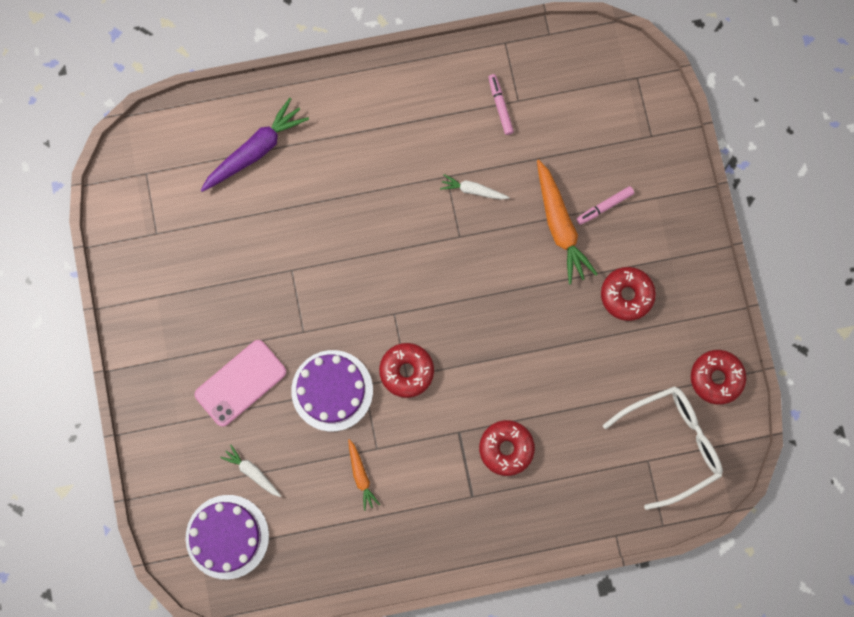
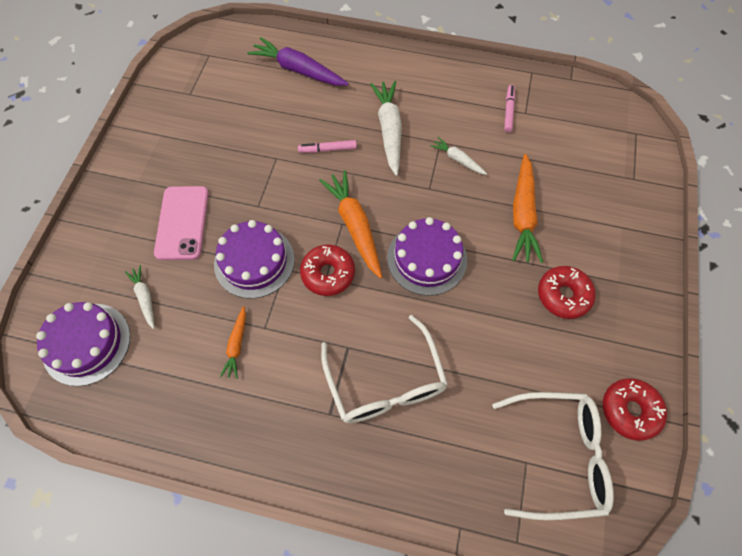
camera: 25 degrees right, 15 degrees down
(240, 383) = (182, 223): pink phone -> pink phone turned 75 degrees counterclockwise
(255, 150) = (298, 70): purple carrot -> purple carrot turned 135 degrees counterclockwise
(389, 185) = (389, 130): none -> white carrot
(407, 311) = (355, 226): none -> orange carrot
(490, 314) = (427, 258): none -> purple cake
(506, 448) = (385, 383): red donut -> white glasses
(604, 206) = (570, 215): pink marker -> pink marker (327, 149)

